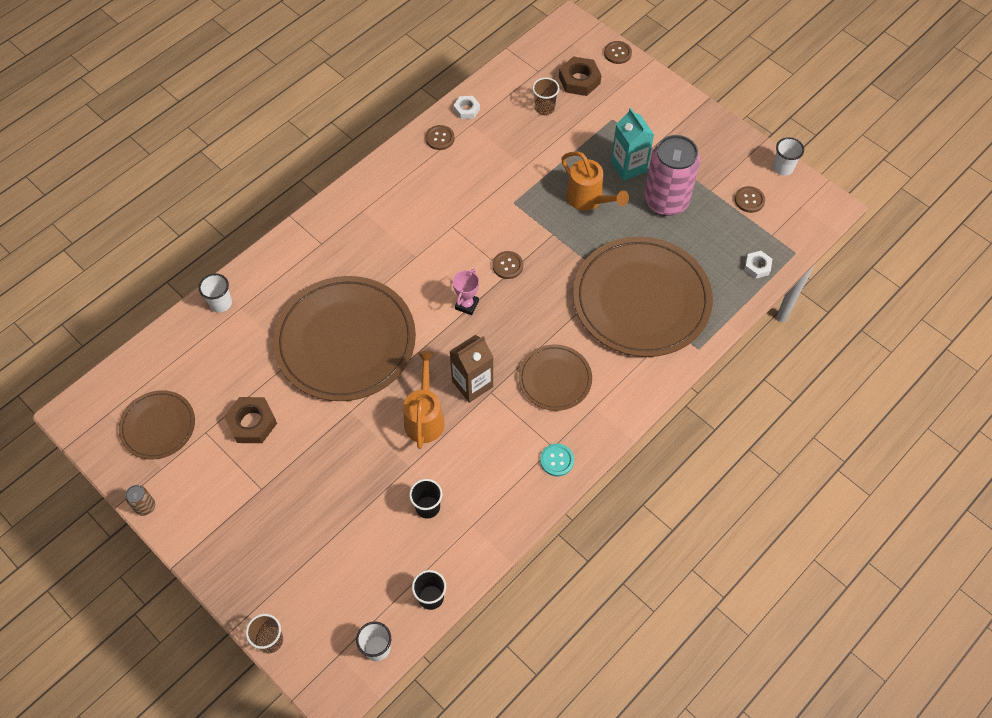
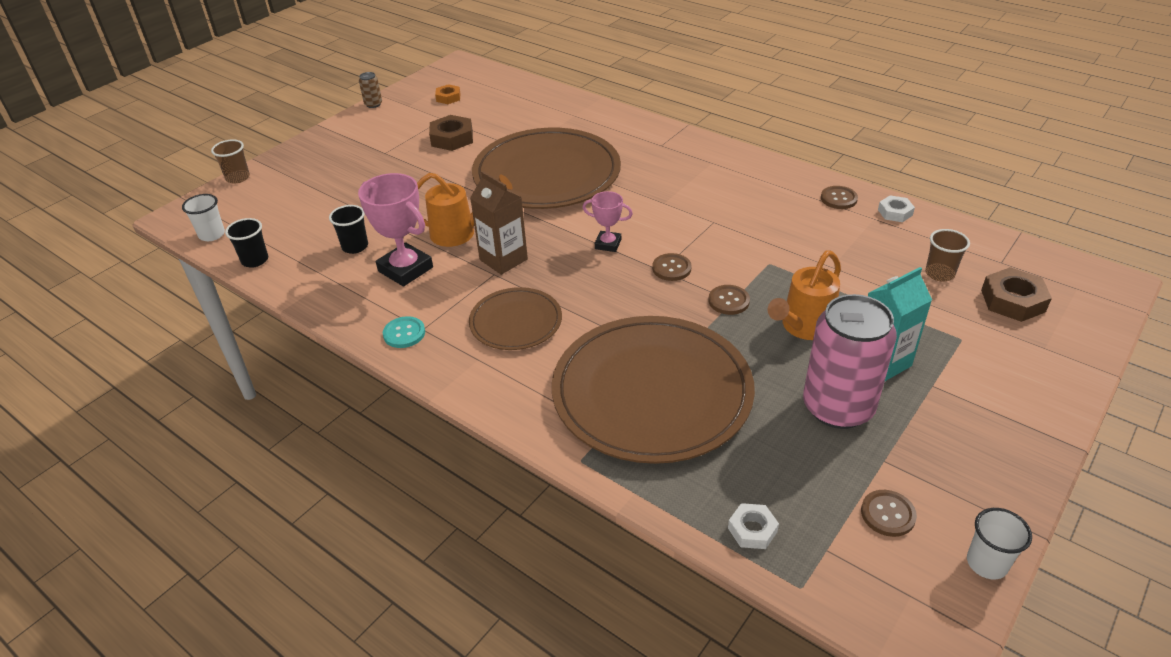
camera: 85 degrees right, 20 degrees down
(158, 426) = (448, 97): brown plate -> orange nut
(221, 303) = (577, 105): white cup -> none
(471, 462) = (405, 269): none -> pink trophy
(617, 53) = (1096, 334): brown button -> brown button (728, 301)

